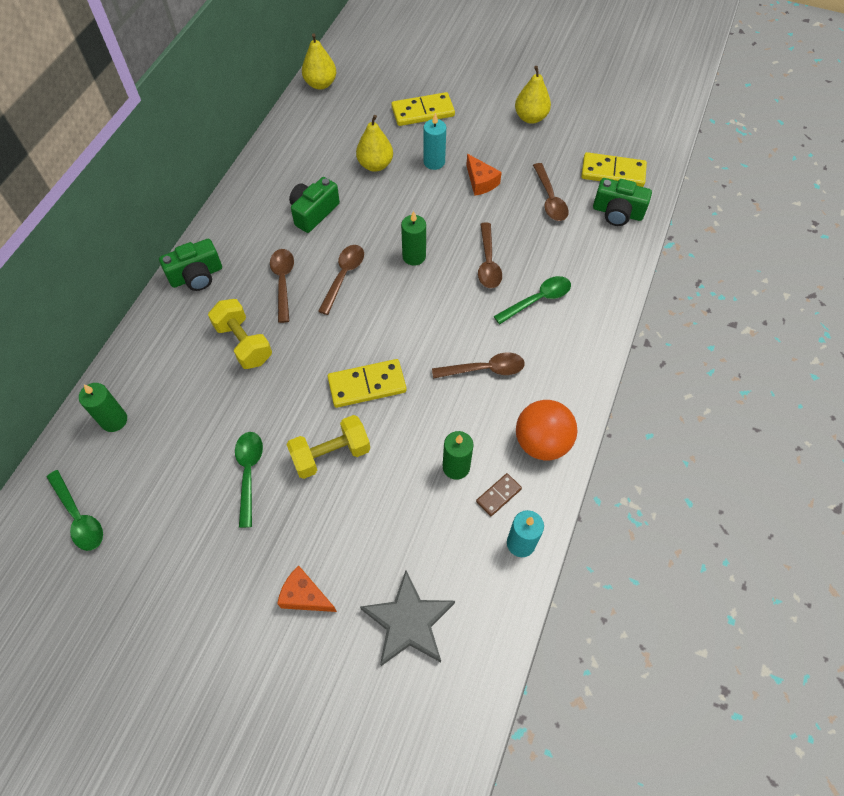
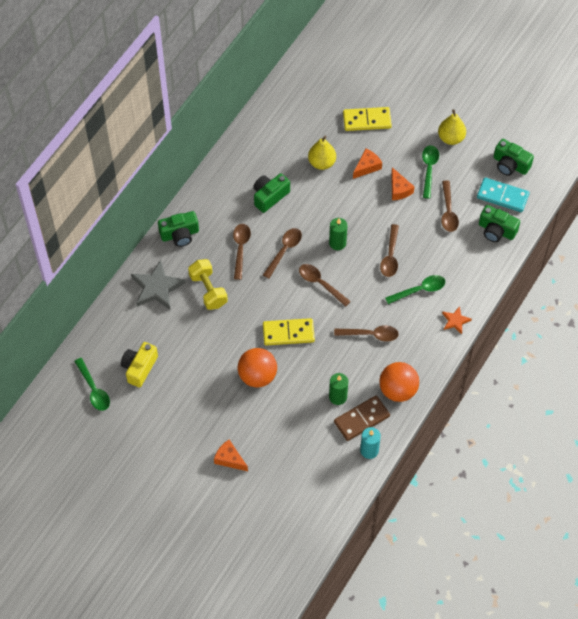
camera: 10 degrees right, 0 degrees up
(114, 420) = (118, 330): green candle -> none
(149, 471) = (139, 368): none -> yellow camera
(249, 473) = (203, 379): green spoon -> green spoon (429, 169)
(320, 84) = (290, 82): yellow pear -> none
(331, 454) = (257, 376): yellow dumbbell -> orange ball
(401, 311) = (320, 284): none -> brown spoon
(408, 622) = (290, 484): grey star -> grey star (157, 288)
(434, 162) = (367, 167): turquoise candle -> orange cheese
(498, 495) = (361, 419): brown domino -> brown domino, size x1.80
(597, 333) = (455, 321): none -> orange star
(611, 136) = (510, 165): none -> green camera
(613, 172) = (502, 196): yellow domino -> turquoise domino

